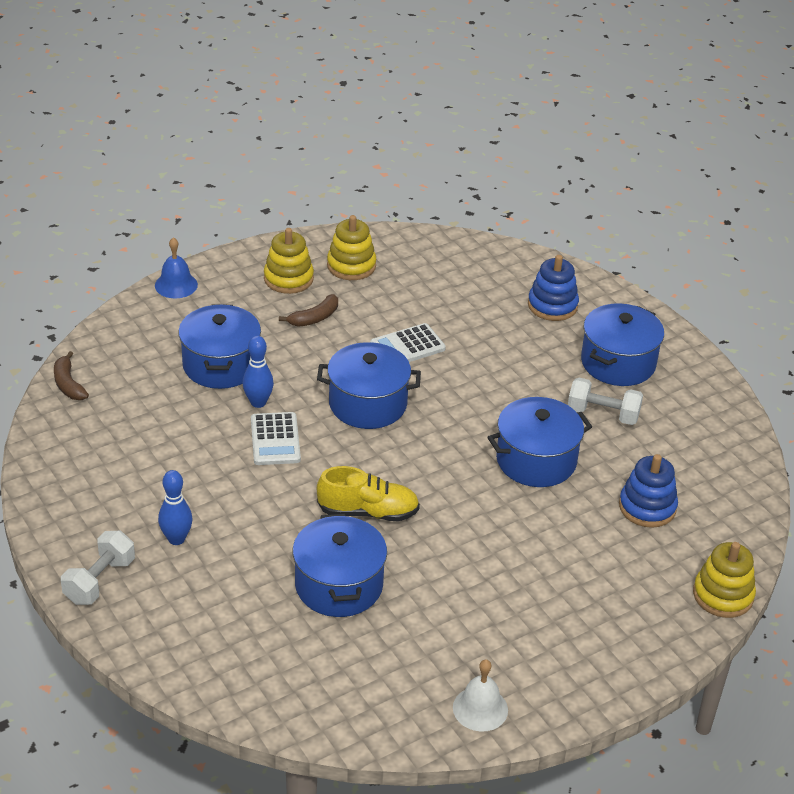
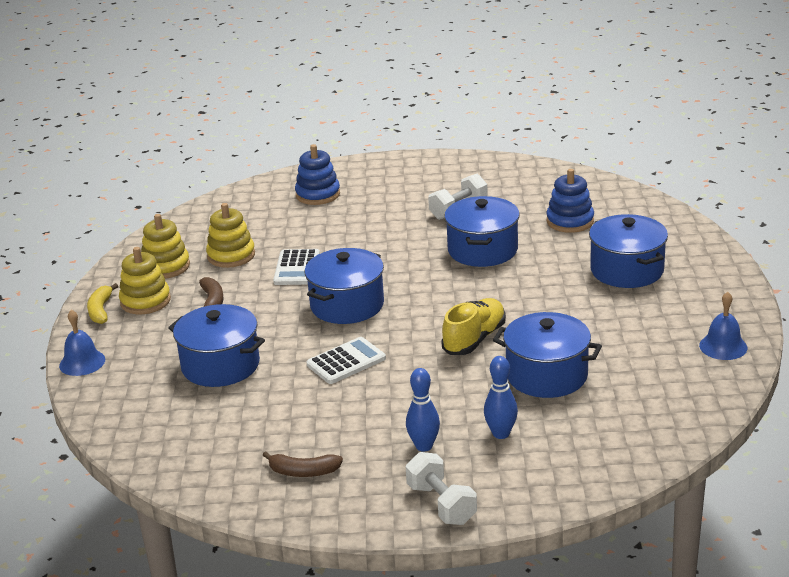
camera: 55 degrees left, 10 degrees down
(68, 384) = (153, 460): brown banana -> brown banana (303, 472)
(257, 260) = (101, 310): none -> yellow banana
(258, 402) = (290, 358): blue bowling pin -> blue bowling pin (501, 434)
(275, 439) = (346, 361): white calculator -> white calculator turned 60 degrees counterclockwise
(480, 708) = (723, 346): white bell -> blue bell
(618, 363) = (409, 188): blue pot -> blue pot (627, 270)
(723, 595) = (677, 219): yellow stacking toy -> yellow stacking toy (231, 255)

